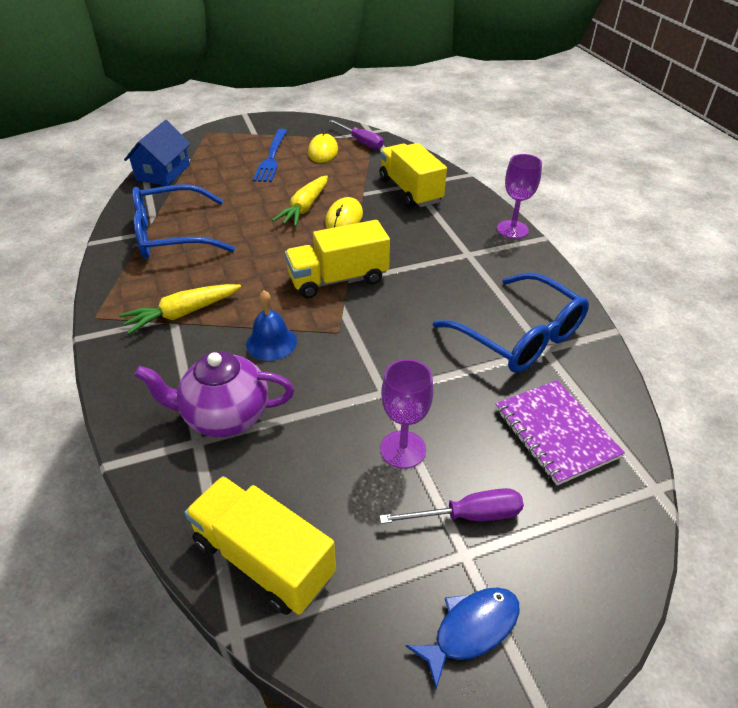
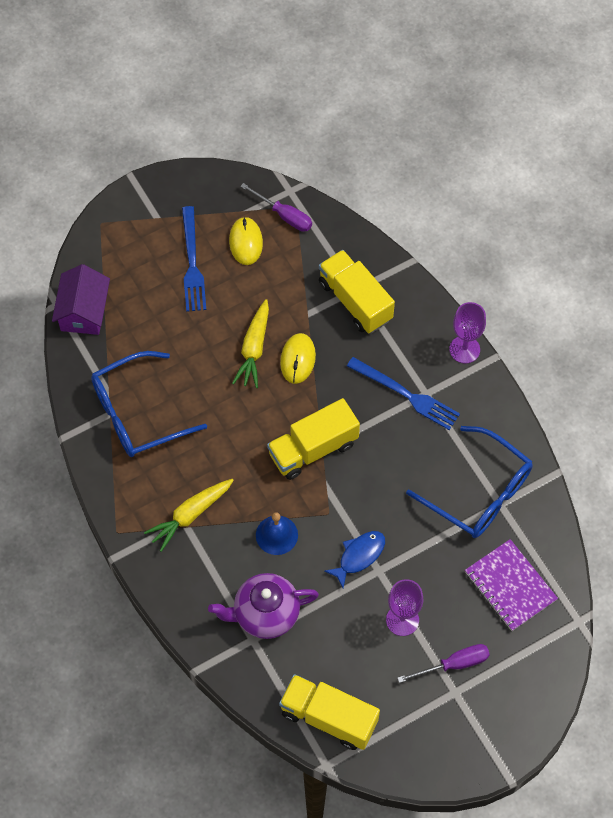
camera: 10 degrees left, 20 degrees up
(163, 172) = (84, 311): blue house -> purple house
(447, 252) = (406, 395): none -> blue fork
(471, 629) = (463, 738): blue fish -> blue fish (359, 556)

